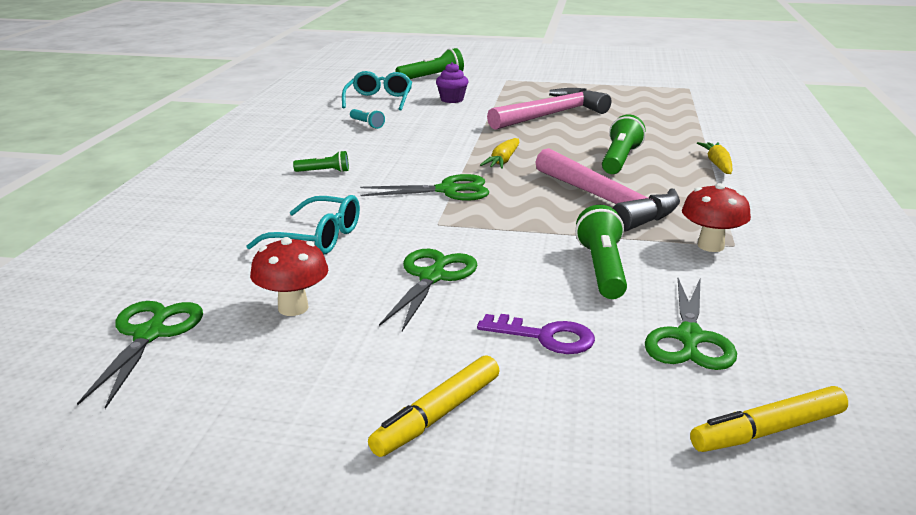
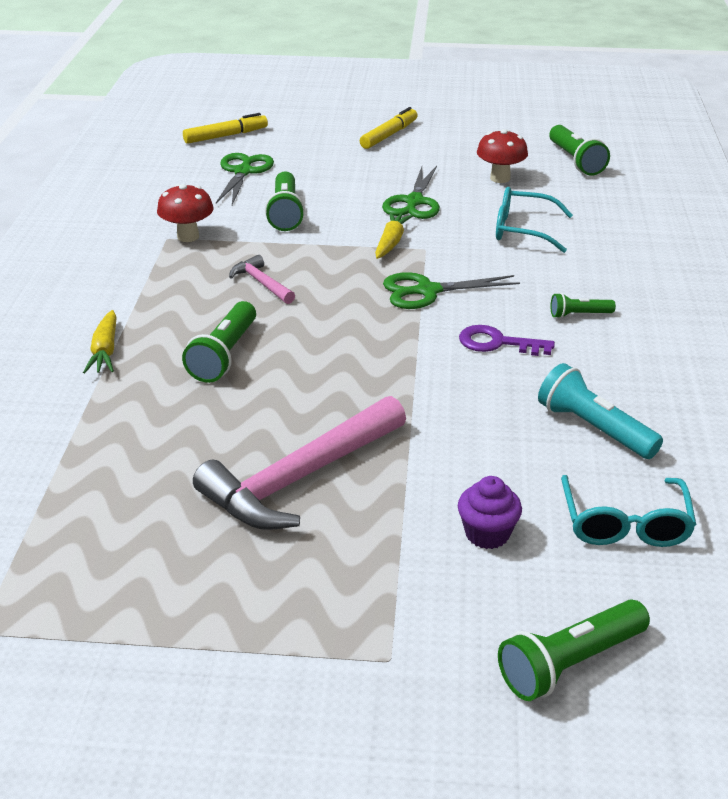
camera: 175 degrees right, 10 degrees up
(149, 335) = (575, 161): green scissors -> green flashlight
(367, 124) = (594, 428): turquoise flashlight -> turquoise flashlight, size x1.76
(503, 161) = (373, 345): yellow carrot -> yellow carrot (391, 242)
(546, 337) = (332, 169): purple key -> purple key (497, 343)
(607, 201) = (261, 283): pink hammer -> pink hammer, size x0.48

